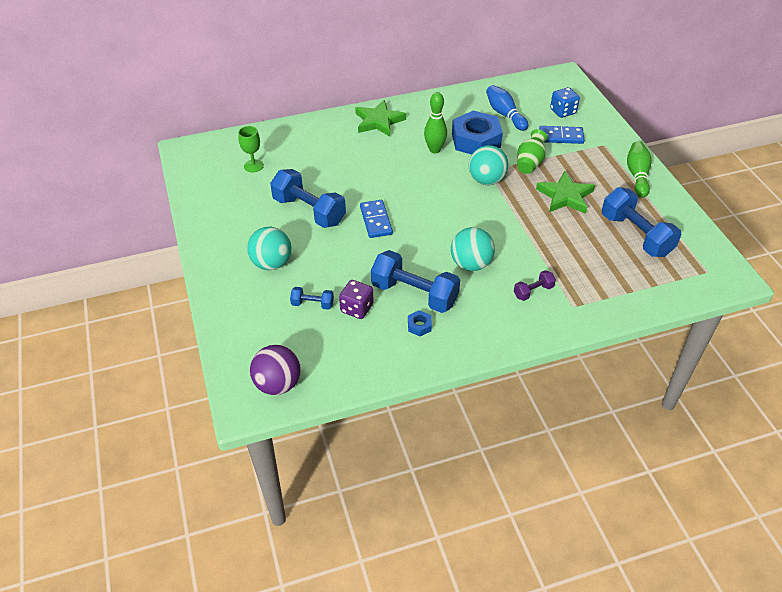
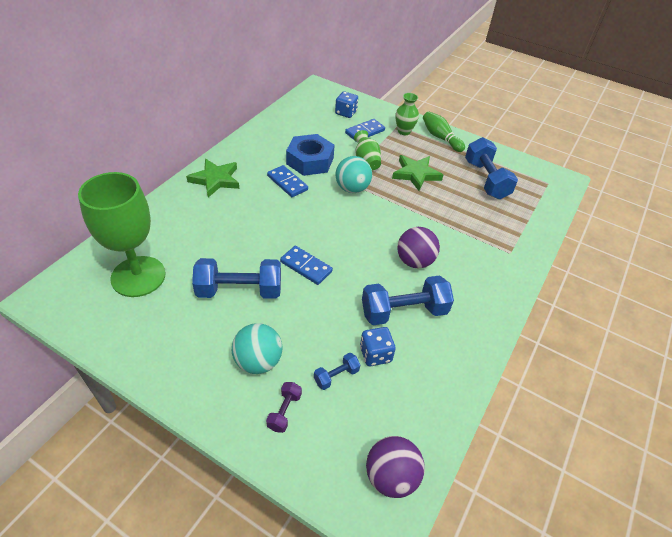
camera: 45 degrees left, 0 degrees up
(253, 166) = (138, 276): green goblet -> green goblet, size x2.33
(357, 308) = (375, 354): purple dice -> blue dice
(419, 326) = (436, 336): blue nut -> none
(434, 150) = (287, 183): green bowling pin -> blue domino
(471, 264) = (414, 261): turquoise ball -> purple ball
(505, 114) = (308, 131): blue bowling pin -> none
(533, 291) = (476, 257): purple dumbbell -> purple dumbbell (284, 411)
(603, 153) = (404, 131): none -> green vase
(636, 235) = (486, 180): blue dumbbell -> blue dumbbell turned 60 degrees clockwise

